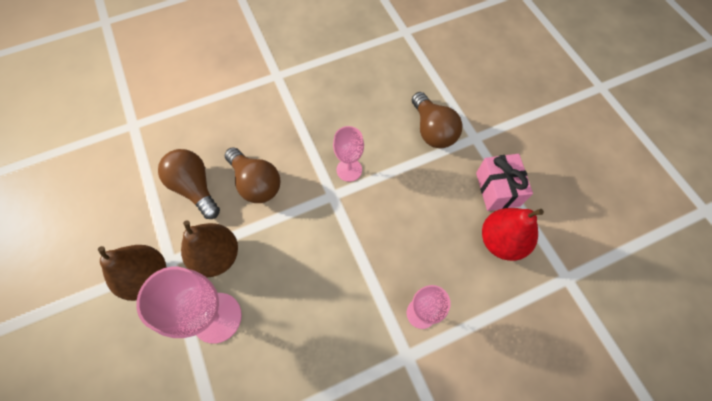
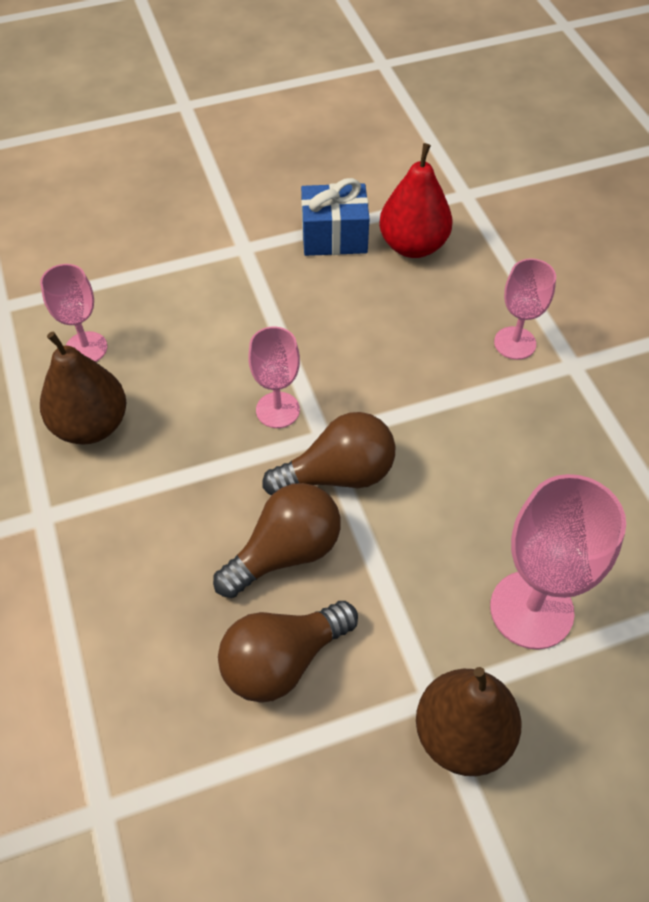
camera: 85 degrees left, 10 degrees down
(217, 256) = (424, 613): brown pear -> brown pear (91, 425)
(382, 73) = (86, 348): none -> pink goblet
(432, 130) = (221, 295): brown light bulb -> brown light bulb (338, 474)
(497, 189) = (334, 237): pink gift -> blue gift

